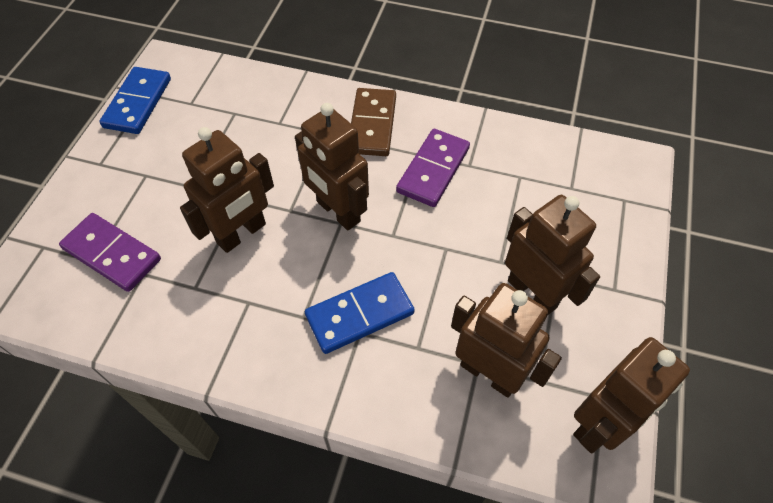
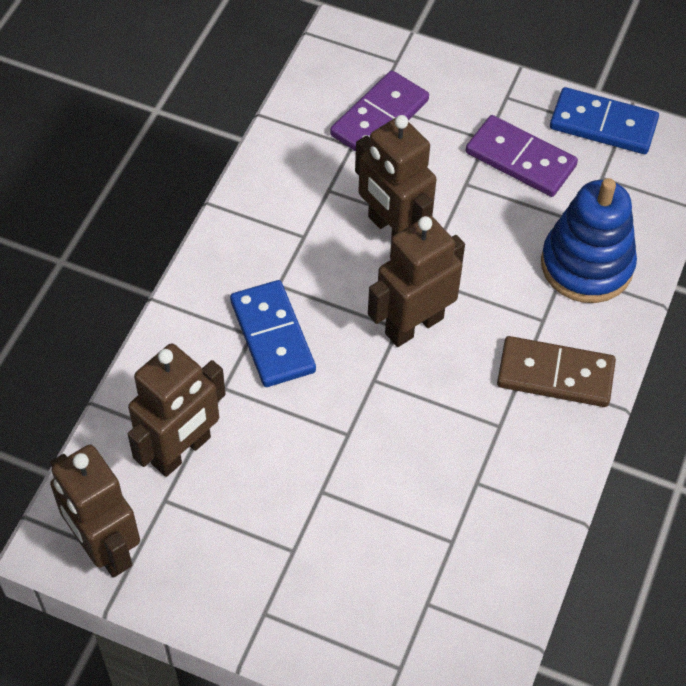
camera: 95 degrees right, 0 degrees up
(274, 110) = (586, 265): none -> blue stacking toy
(433, 170) = (471, 437): purple domino -> purple domino (520, 159)
(532, 293) = (272, 516): brown robot -> none

